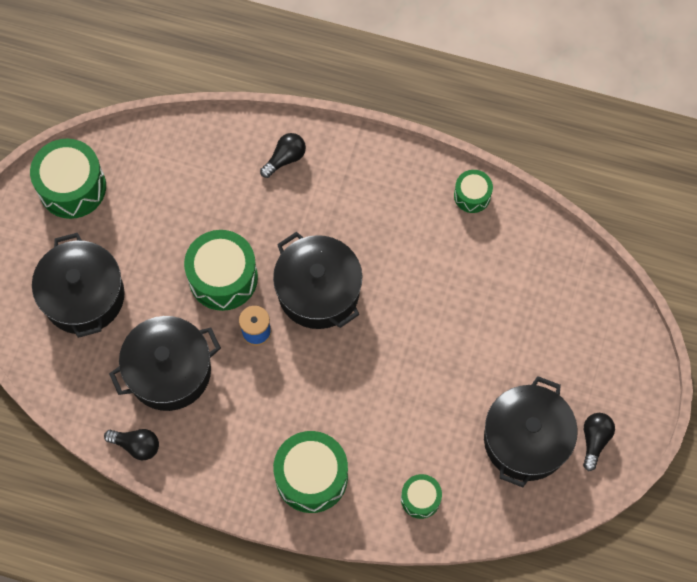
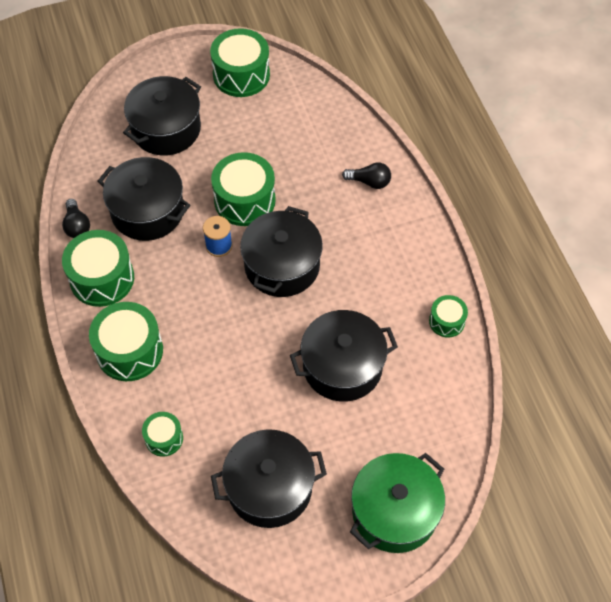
camera: 55 degrees right, 10 degrees down
(215, 456) = (102, 278): none -> green drum
(455, 308) = (342, 366): none -> black pot
(594, 440) = (308, 543): black light bulb -> none
(612, 355) = (394, 511): none -> green pot

